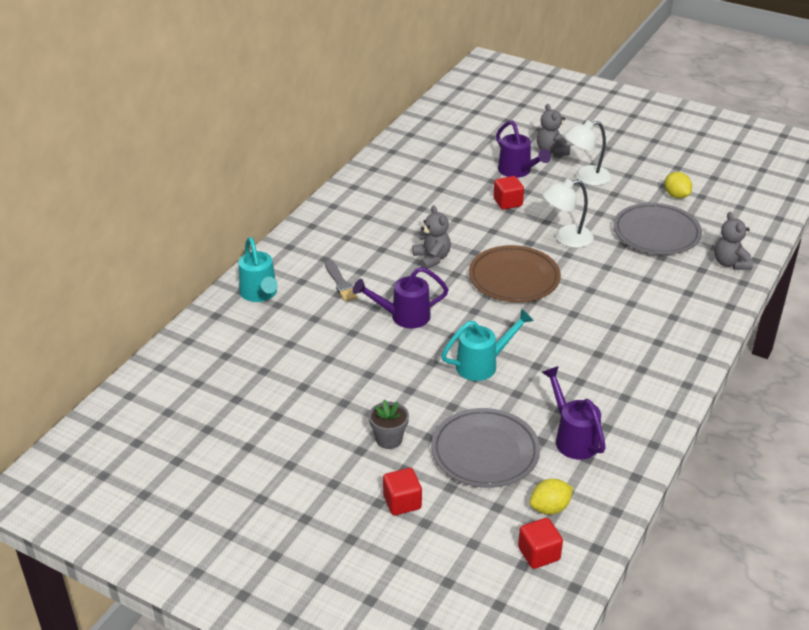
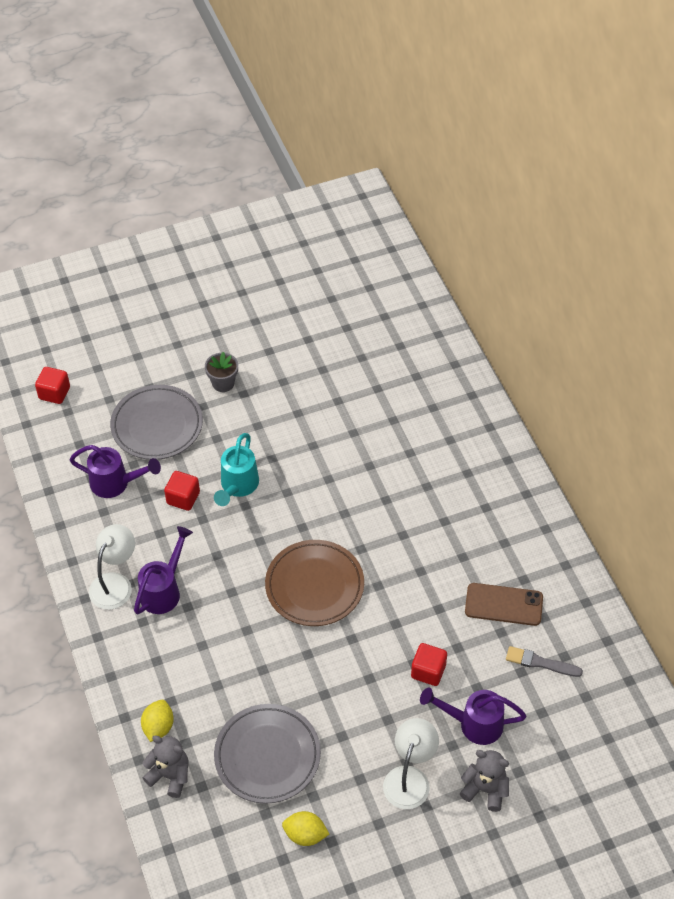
camera: 130 degrees right, 15 degrees up
(260, 294) = (456, 404): turquoise watering can -> none
(340, 283) = (423, 463): grey brush -> grey brush (540, 663)
(402, 502) = (164, 355): red cube -> red cube (183, 498)
(403, 316) = (340, 475): purple watering can -> purple watering can (164, 590)
(418, 196) = (503, 604): none -> brown phone
(432, 258) = (397, 547): grey teddy bear -> none
(550, 508) = (78, 425): yellow lemon -> yellow lemon (158, 727)
(566, 238) = (330, 673): white lamp -> white lamp (115, 583)

